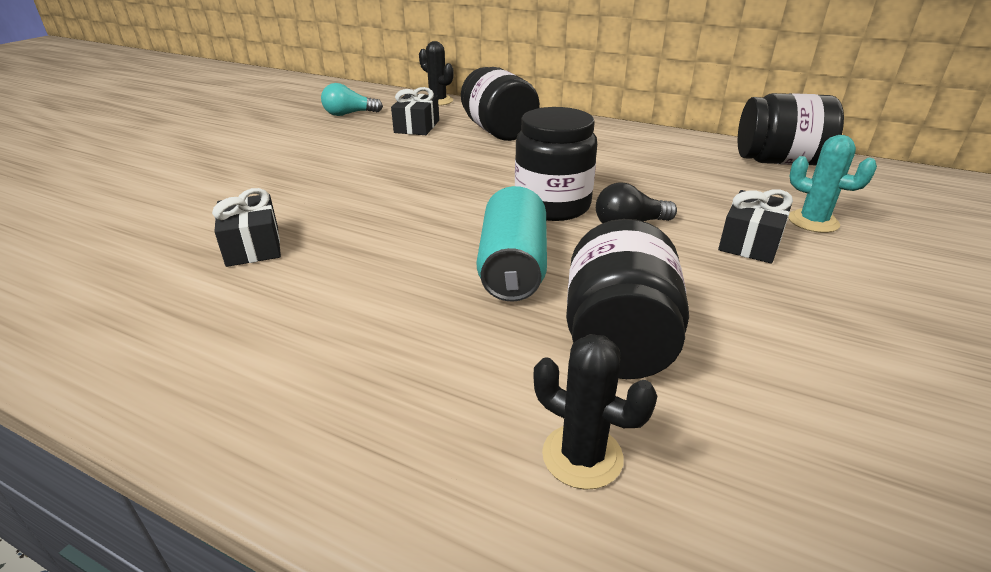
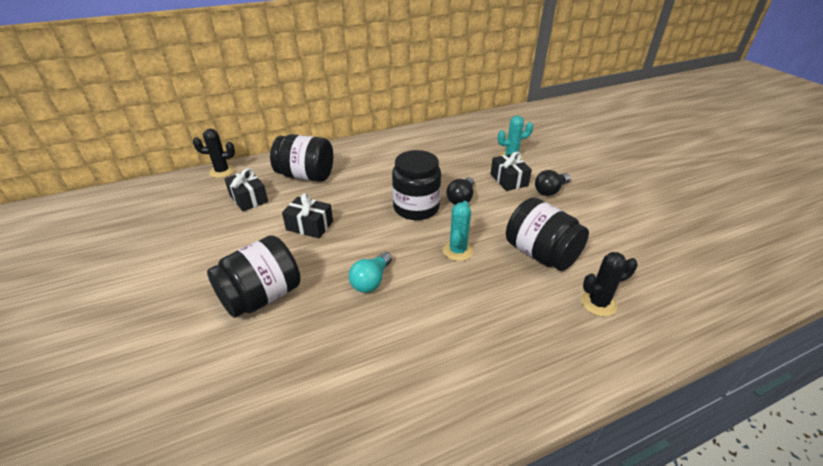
camera: 50 degrees left, 5 degrees up
(253, 246) = (320, 337): black gift -> black gift (309, 226)
(349, 114) = (176, 214): turquoise light bulb -> turquoise light bulb (371, 280)
(513, 267) = (457, 251): turquoise can -> turquoise cactus
(778, 161) = (457, 130): black jar -> black jar (262, 296)
(804, 288) = (550, 190): none -> black light bulb

